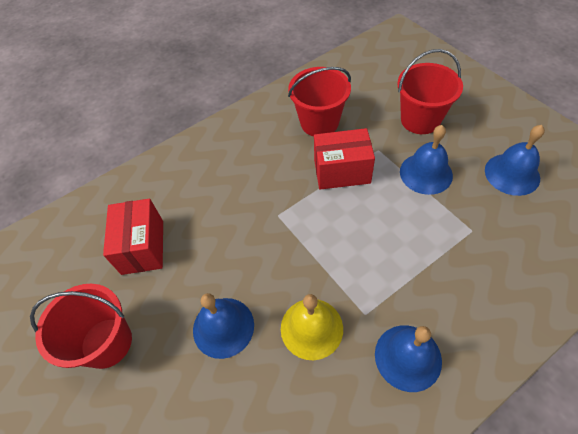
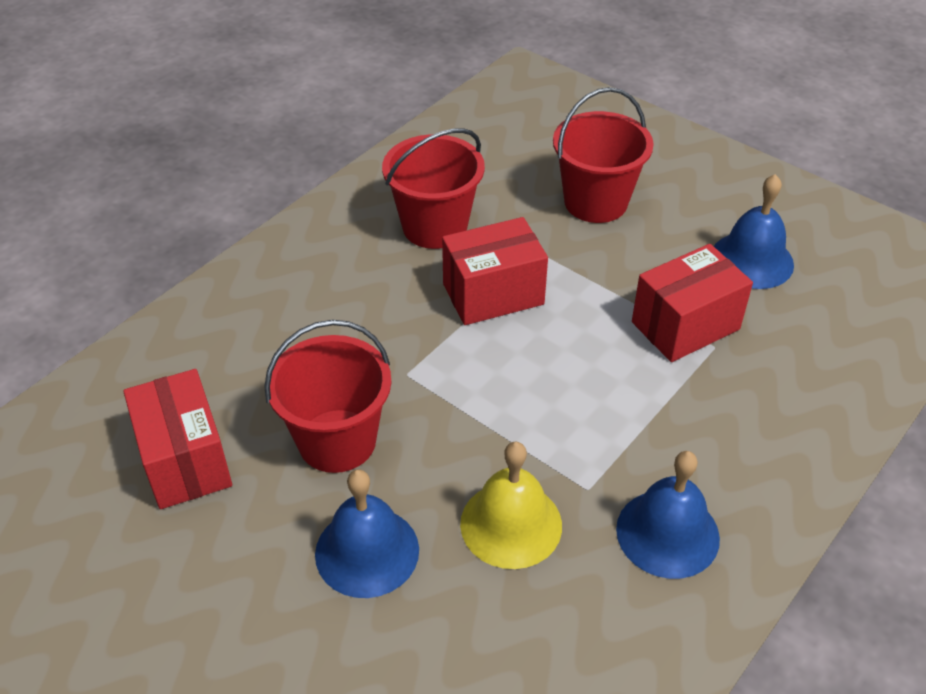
camera: 20 degrees left, 10 degrees down
(106, 342) = (169, 615): red bucket -> red bucket (337, 441)
(426, 173) = (625, 277): blue bell -> none
(456, 213) = (685, 326): none -> red box

